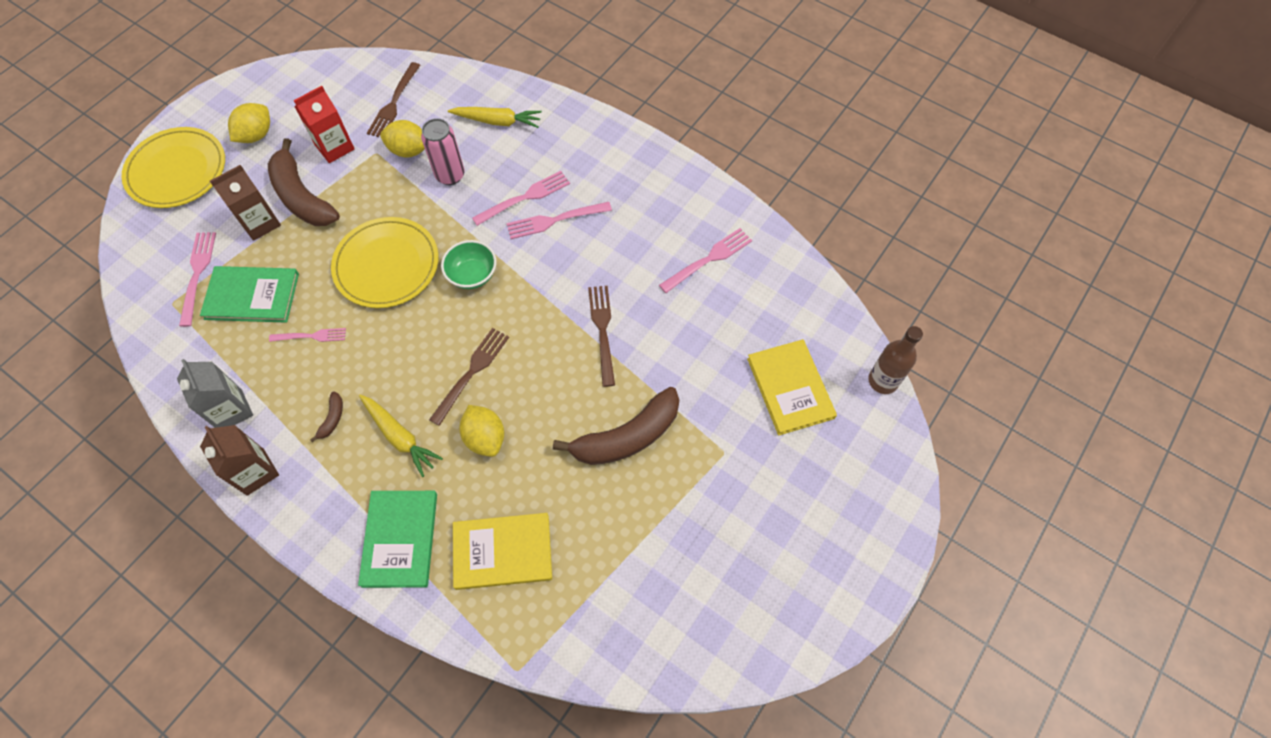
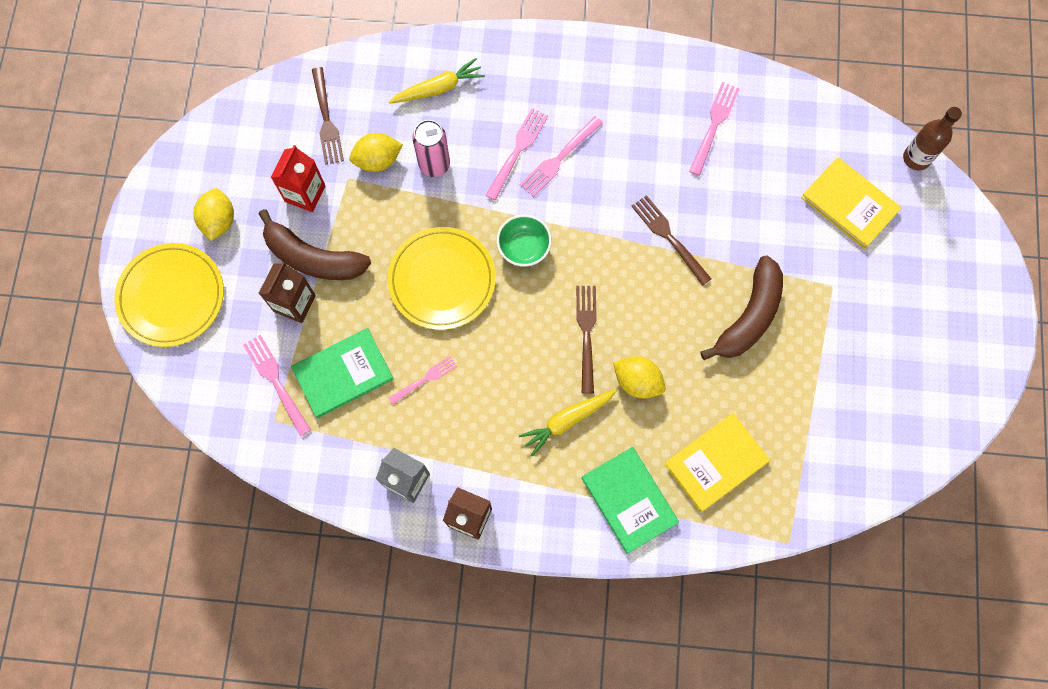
camera: 30 degrees left, 10 degrees up
(332, 419) = (499, 438): brown banana -> none
(400, 437) = (567, 420): yellow carrot -> yellow carrot turned 135 degrees clockwise

